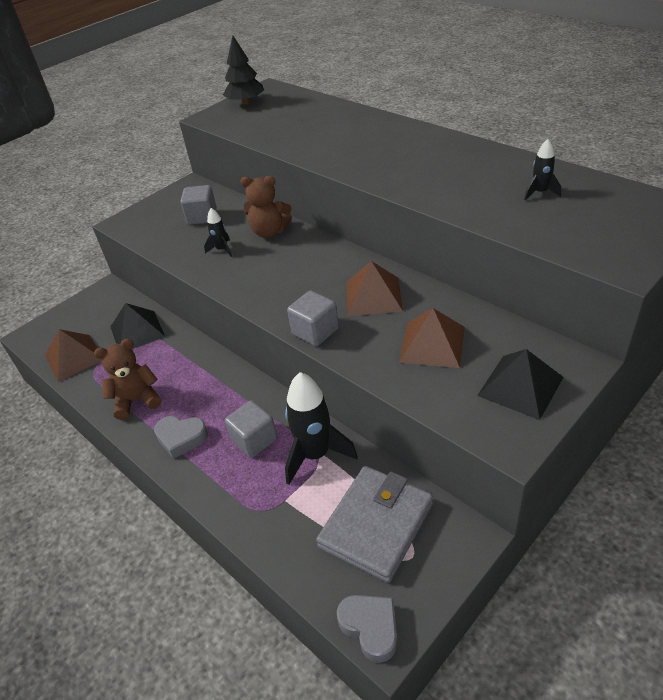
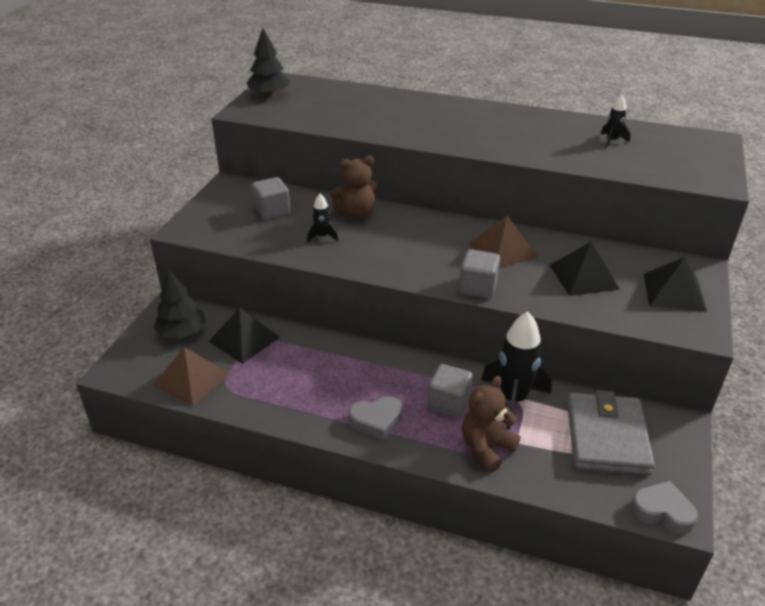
camera: 30 degrees left, 5 degrees down
(98, 314) = (182, 332): none -> black tree
(137, 400) = (300, 400): brown teddy bear -> brown teddy bear (486, 448)
(432, 344) = (583, 277): brown pyramid -> black pyramid

